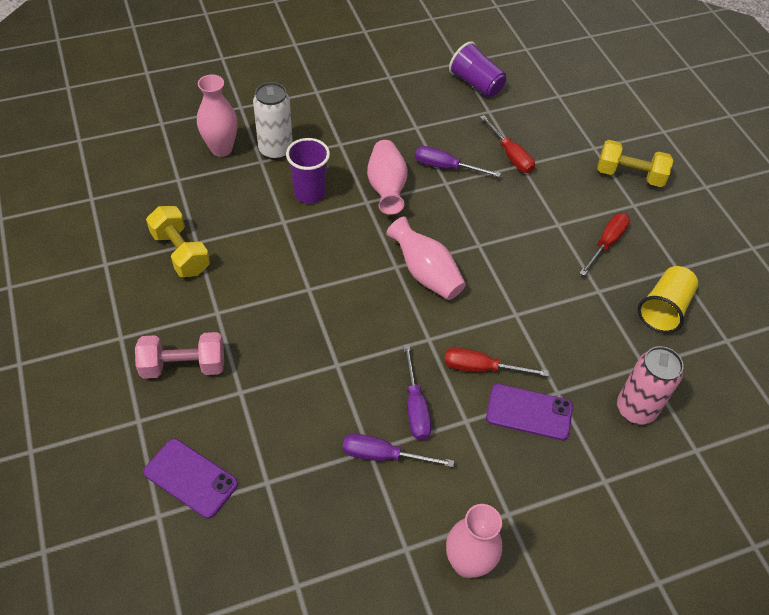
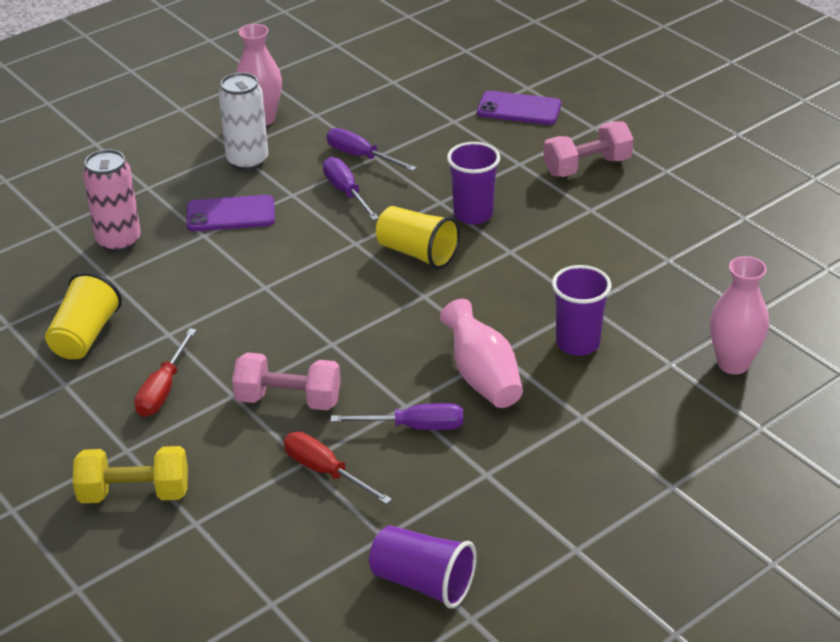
camera: 165 degrees right, 15 degrees down
(180, 253) = (675, 246): yellow dumbbell -> none
(275, 150) = (661, 382): white can -> white can (247, 161)
(316, 339) = (473, 214): none -> purple cup
(382, 310) = (417, 253): none -> yellow cup
(383, 455) = (361, 156): purple screwdriver -> purple screwdriver turned 135 degrees counterclockwise
(426, 273) = (385, 298): pink vase -> none
(481, 368) = (290, 234): red screwdriver -> none
(521, 209) = (288, 400): none -> pink dumbbell

